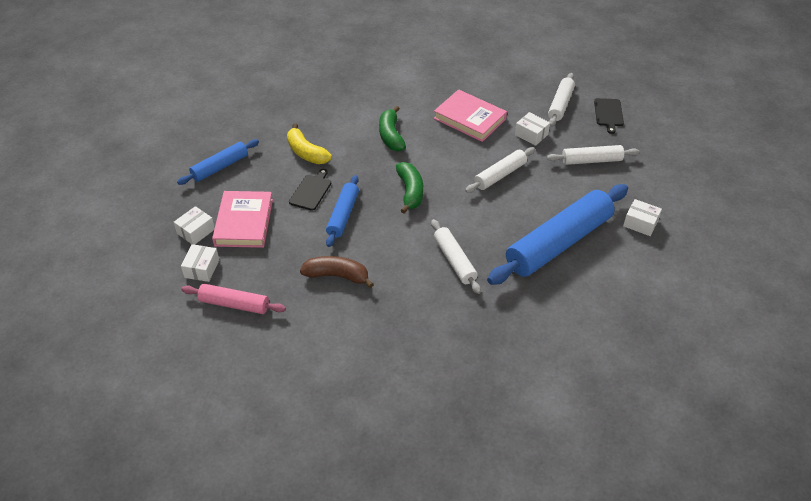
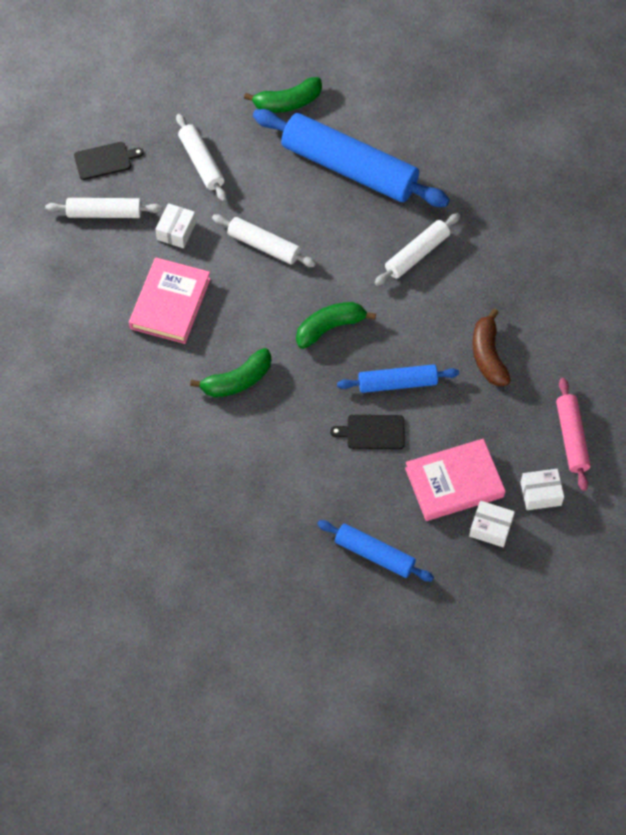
camera: 110 degrees left, 15 degrees up
(306, 152) = (307, 465): yellow banana -> none
(640, 223) = (288, 102): white box -> green banana

